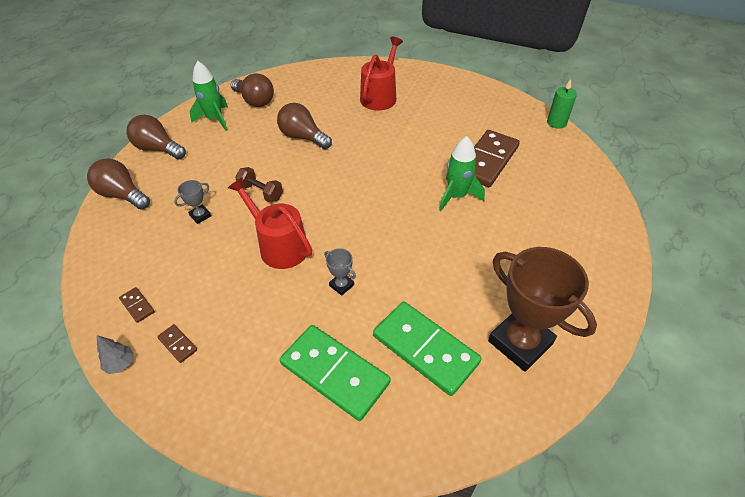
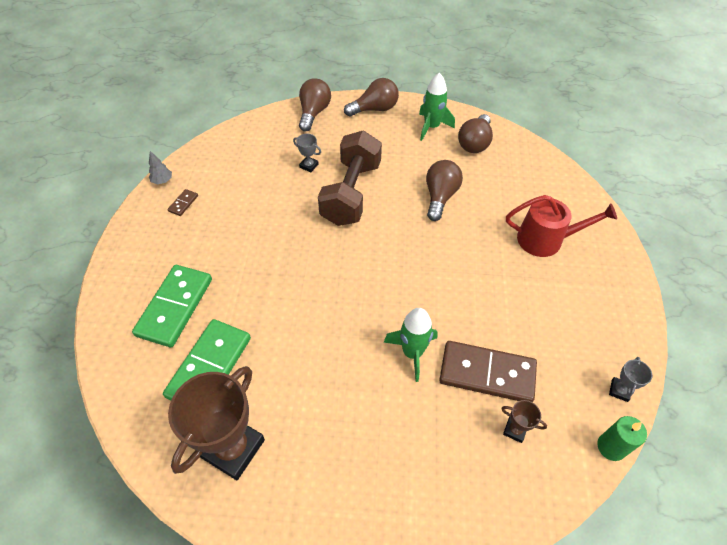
camera: 70 degrees right, 5 degrees up
(137, 306) = (211, 168): brown domino -> none
(158, 149) = (374, 109): brown light bulb -> brown light bulb turned 60 degrees clockwise
(261, 192) = (351, 193): brown dumbbell -> brown dumbbell, size x2.15
(279, 246) = (293, 228): red watering can -> none
(341, 285) = (263, 285): grey trophy -> grey trophy (619, 390)
(536, 161) = (515, 430): none -> brown trophy

